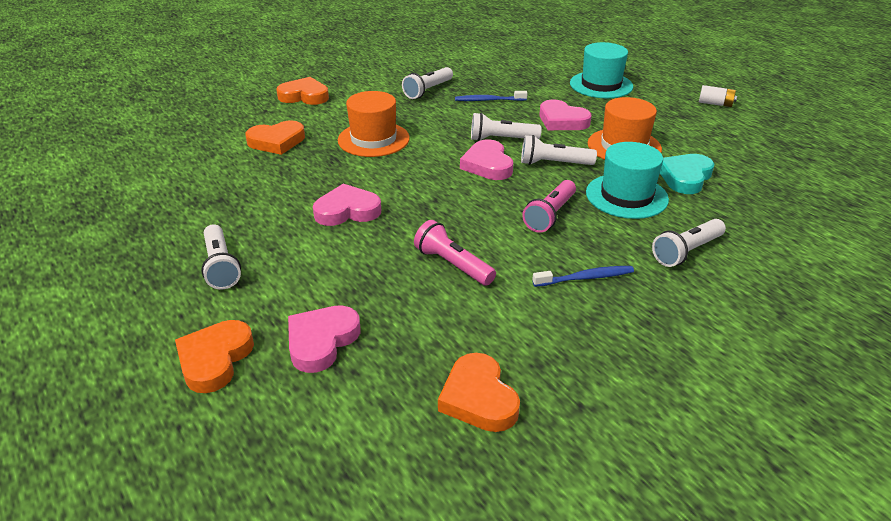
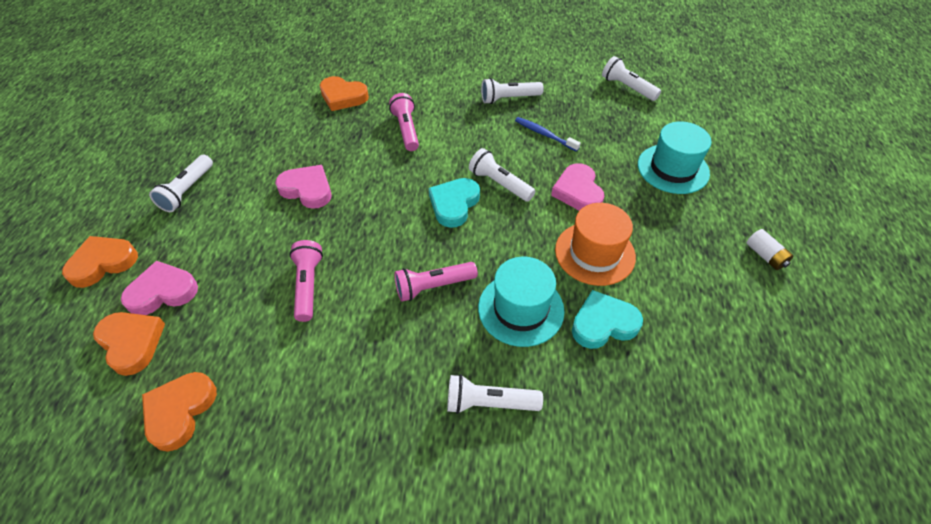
camera: 40 degrees right, 15 degrees up
(304, 96) = (413, 60): orange heart -> orange heart (131, 343)
(373, 139) = (406, 130): orange hat -> pink flashlight
(487, 165) = (454, 204): pink heart -> turquoise heart
(553, 163) = (507, 235): white flashlight -> white flashlight (627, 87)
(585, 278) = (376, 366): blue toothbrush -> none

